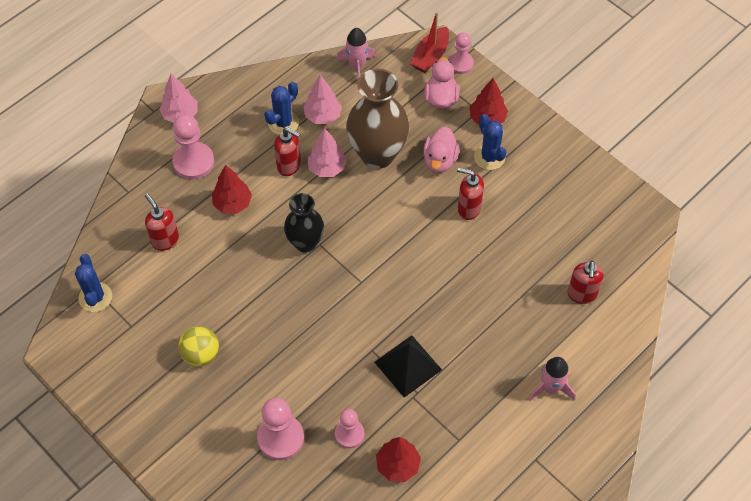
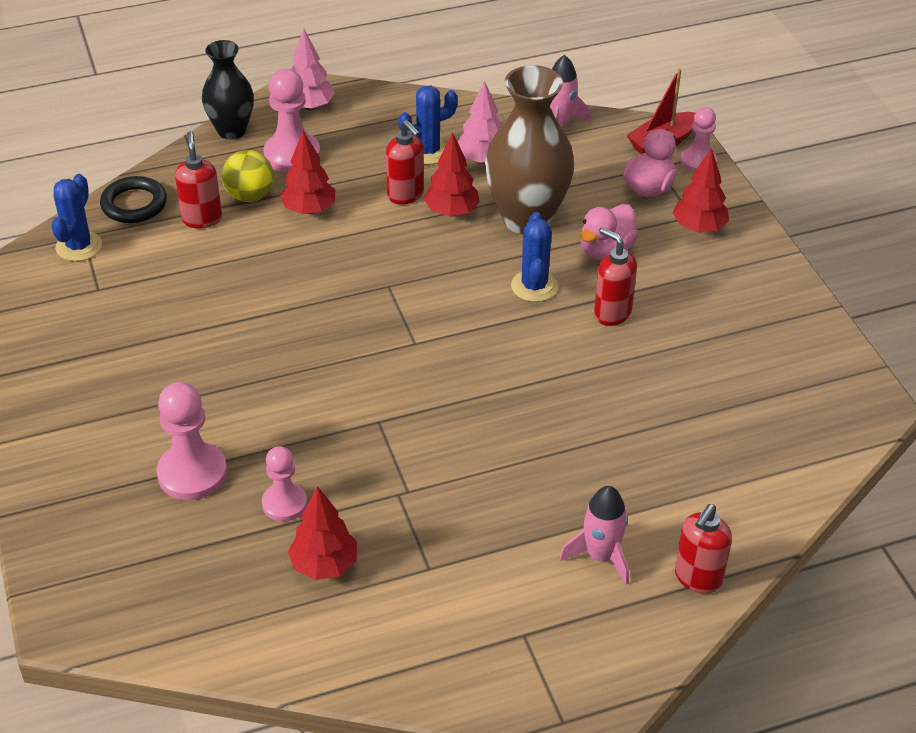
camera: 25 degrees right, 15 degrees down
(111, 247) = (134, 204): none -> black ring
(201, 354) = (159, 347): yellow ball -> yellow ball (250, 196)
(305, 243) = (371, 278): black vase -> black vase (231, 131)
(326, 168) = (451, 212): pink tree -> red tree
(408, 366) = (415, 456): black pyramid -> none
(489, 157) = (676, 268): blue cactus -> blue cactus (534, 286)
(582, 294) = (714, 463): red soap dispenser -> red soap dispenser (697, 578)

